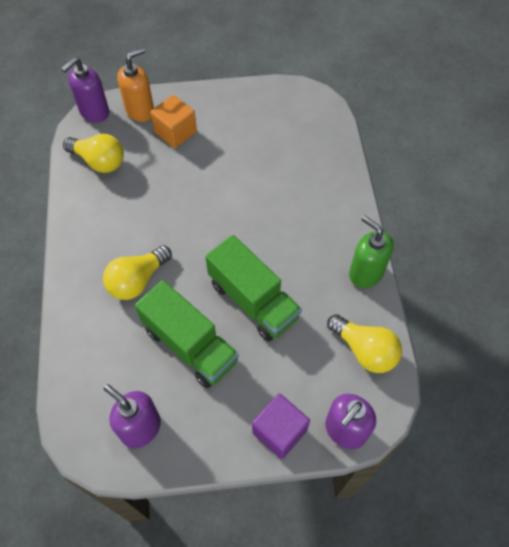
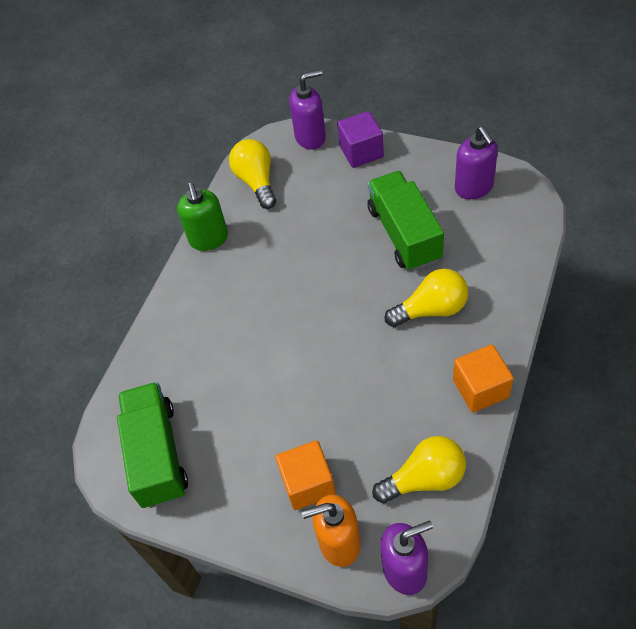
camera: 145 degrees left, 5 degrees down
(77, 232) = (480, 388): none -> orange cube
(99, 161) = (424, 478): yellow light bulb -> yellow light bulb turned 105 degrees clockwise
(253, 300) = (326, 251): green truck -> green truck (157, 454)

